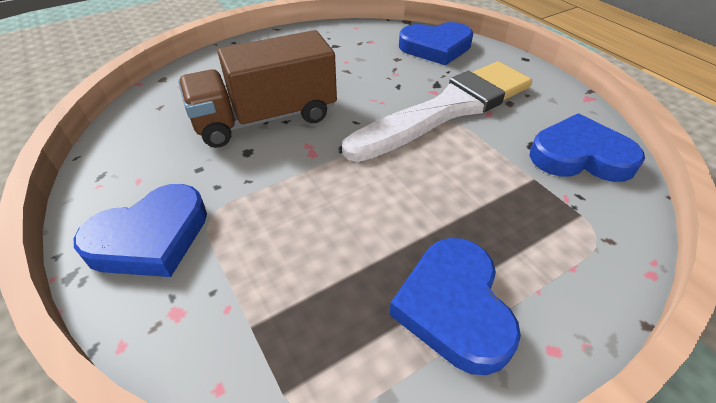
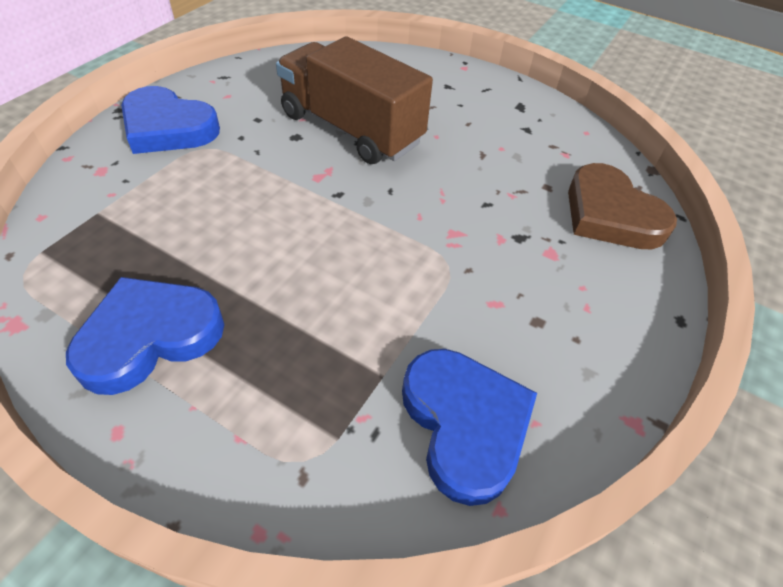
camera: 60 degrees right, 5 degrees up
(436, 47) = (610, 214): blue heart -> brown heart
(447, 109) = (471, 260): white brush -> none

